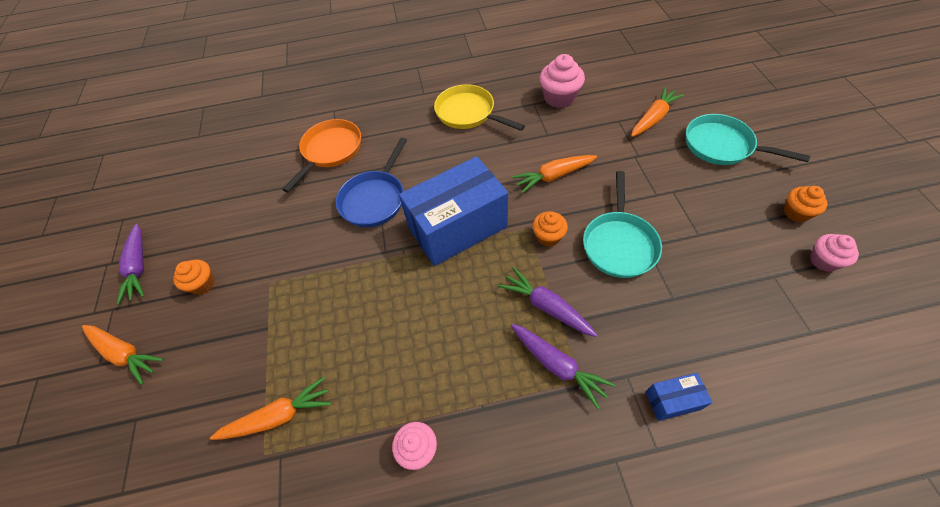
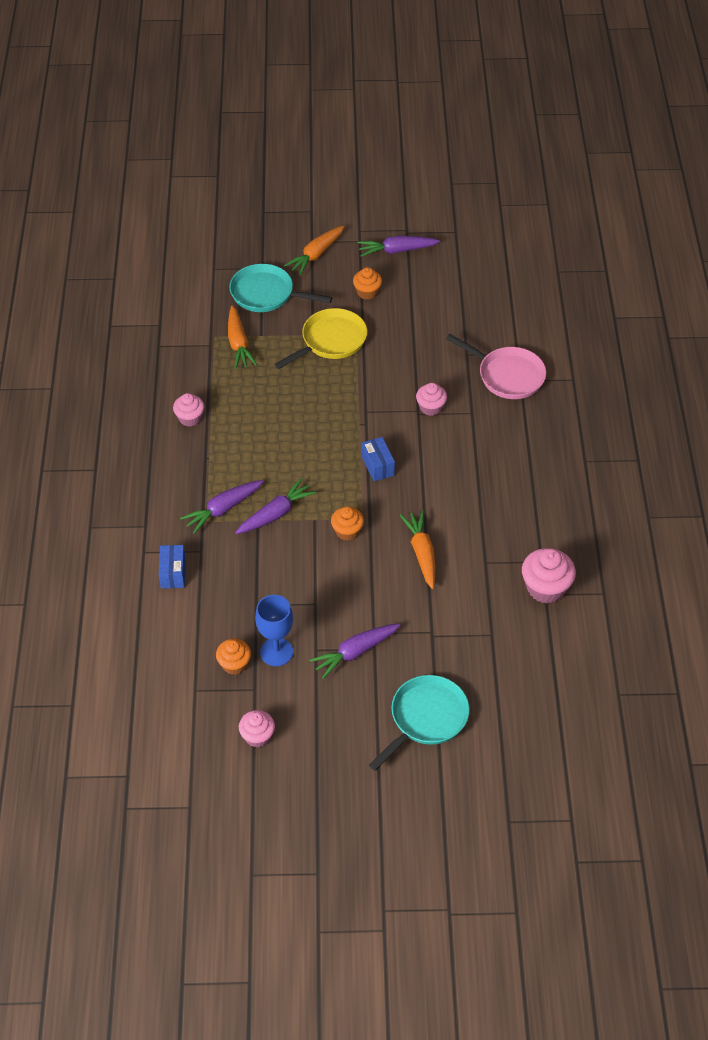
camera: 95 degrees right, 5 degrees down
(330, 151) = (507, 375): orange pan -> pink pan
(375, 199) = (430, 407): blue pan -> pink cupcake
(458, 227) = (377, 466): blue box -> blue box, size x0.42
(468, 113) = (539, 497): yellow pan -> yellow pan (330, 341)
(619, 243) = (324, 583): turquoise pan -> turquoise pan (266, 294)
(653, 118) = (487, 669): orange carrot -> none
(685, 203) = (355, 652): none -> purple carrot
(720, 266) = (276, 652): none -> blue goblet
(796, 212) = (317, 743): orange cupcake -> orange cupcake (234, 664)

